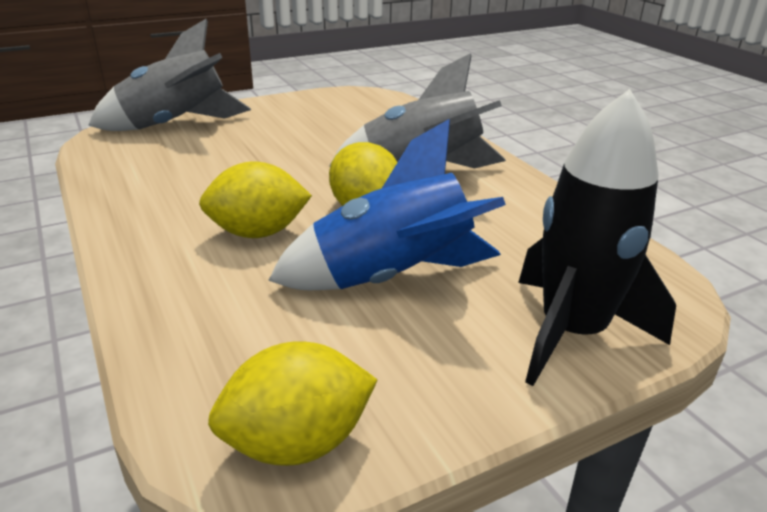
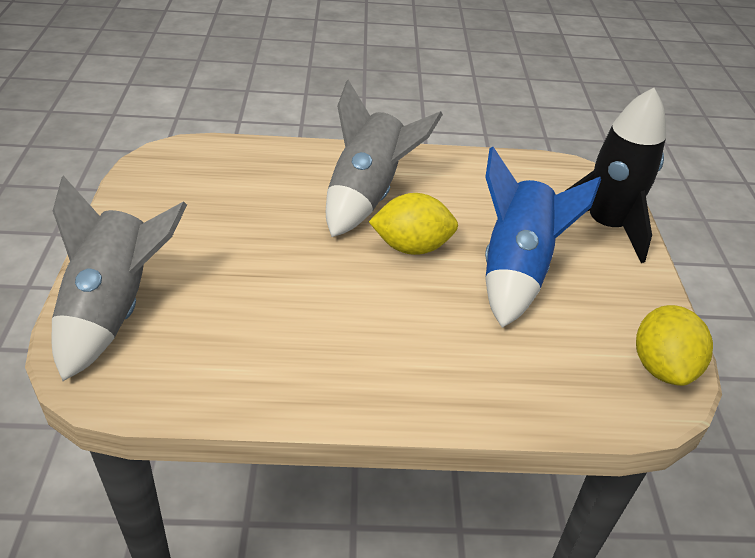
camera: 65 degrees left, 10 degrees up
(258, 232) = (412, 315): yellow lemon -> none

